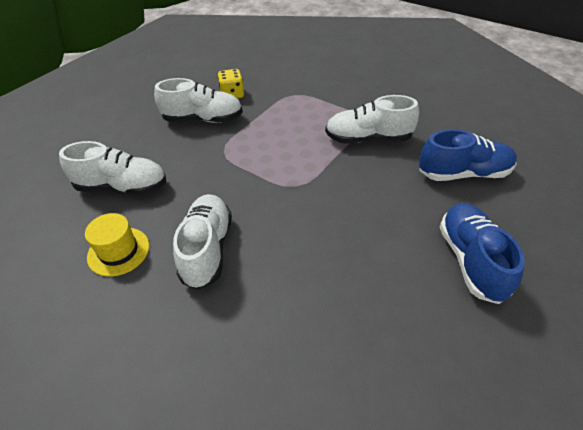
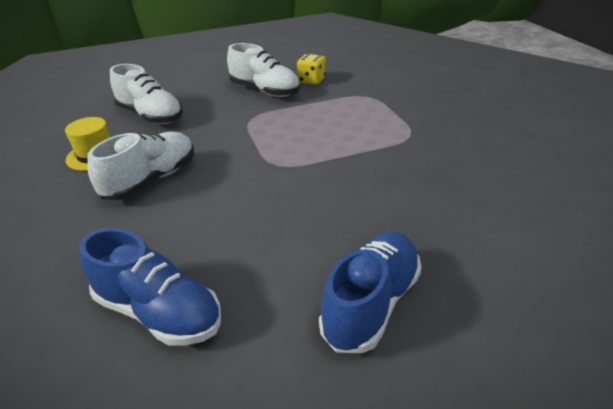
camera: 35 degrees right, 10 degrees down
(368, 139) = (396, 153): white shoe -> none
(463, 174) = (468, 223): blue shoe -> blue shoe (158, 312)

